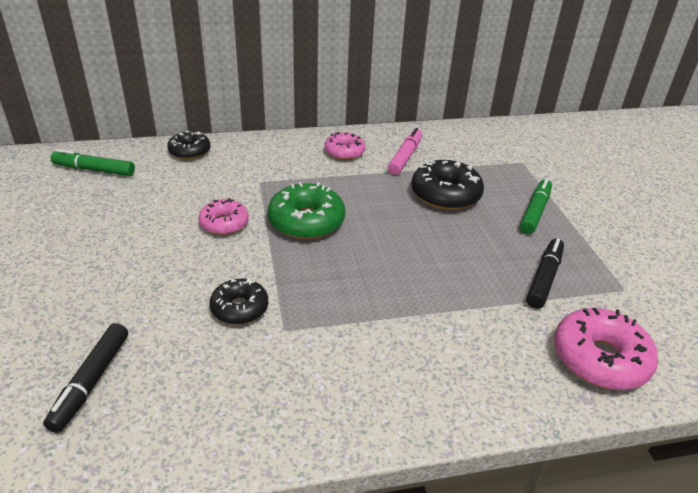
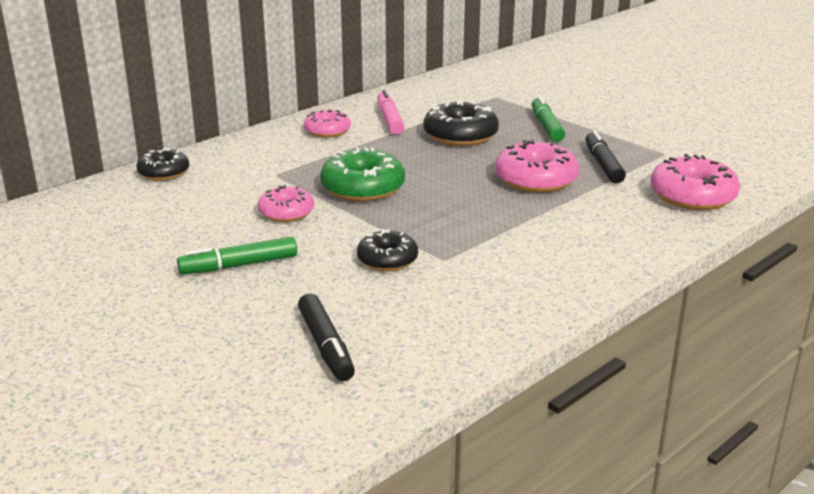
camera: 30 degrees left, 10 degrees down
(94, 170) = (76, 216): green marker -> green marker (239, 265)
(460, 271) = (535, 180): none -> pink donut

